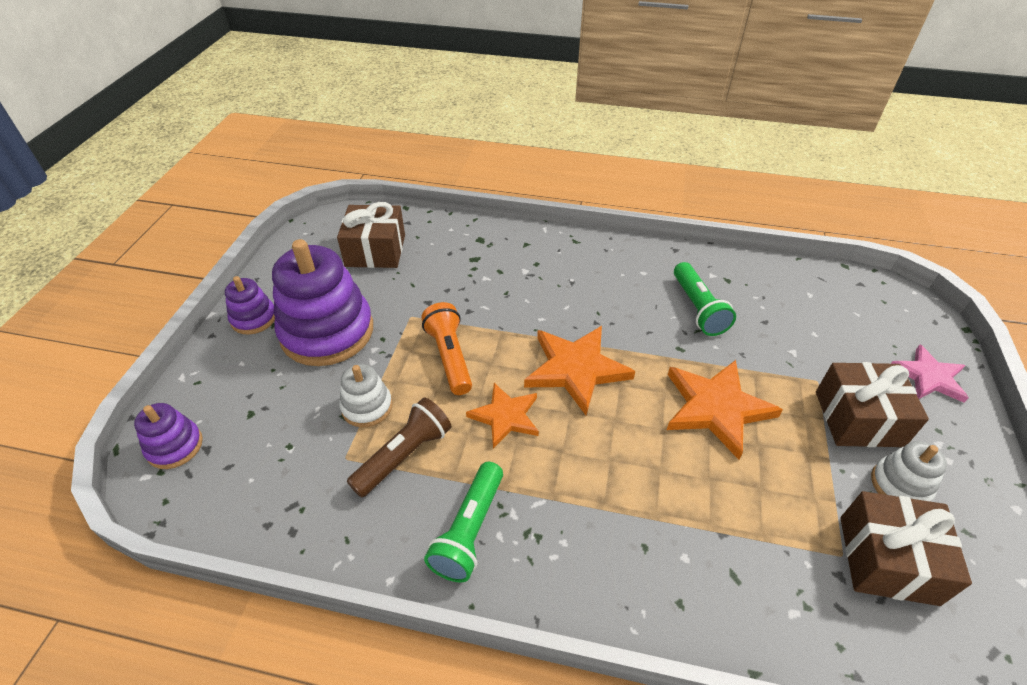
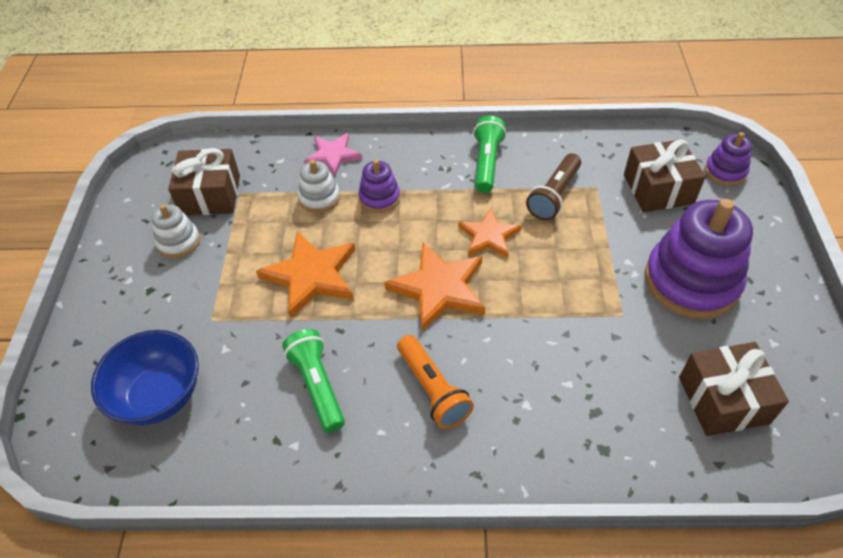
camera: 170 degrees right, 5 degrees up
(254, 318) = (774, 281): purple stacking toy -> purple stacking toy (379, 198)
(367, 407) = (605, 223): white stacking toy -> white stacking toy (319, 198)
(450, 357) = (560, 278): orange flashlight -> orange flashlight (432, 389)
(841, 323) = (159, 395): none -> blue bowl
(858, 418) = (188, 289): brown gift -> brown gift (658, 189)
(929, 377) = (100, 344): pink star -> pink star (333, 155)

